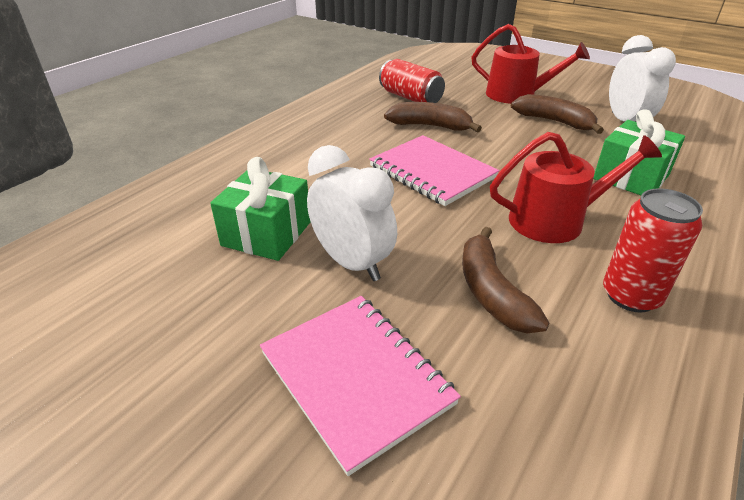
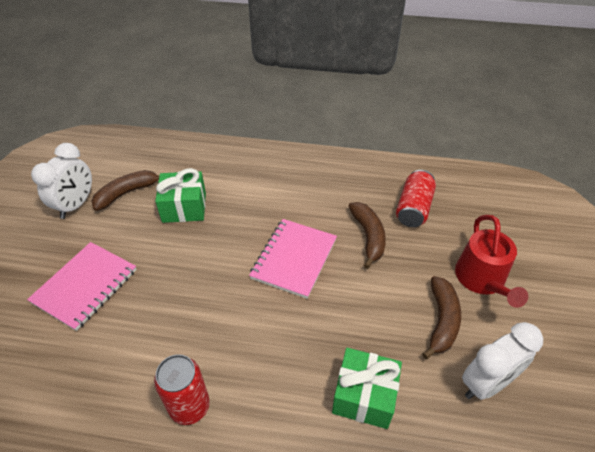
camera: 65 degrees right, 10 degrees up
(352, 263) = (171, 253): white clock -> white clock (76, 205)
(491, 292) = (168, 326): brown banana -> brown banana (127, 193)
(555, 220) = (264, 347): red watering can -> none

